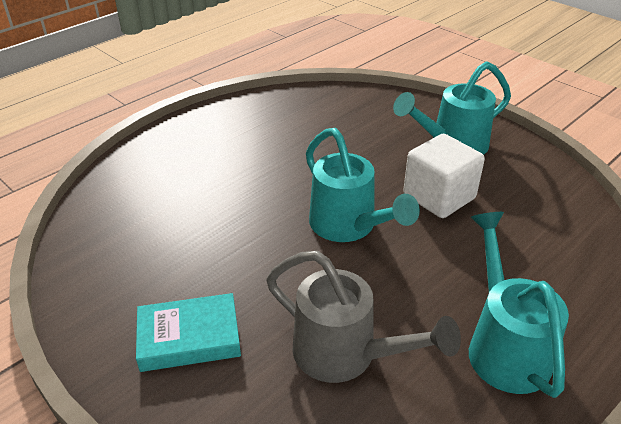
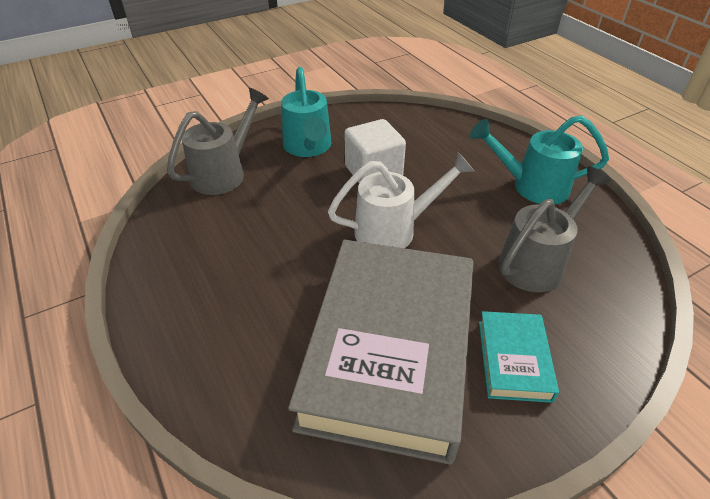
camera: 75 degrees left, 5 degrees up
(186, 246) = (389, 350): none -> grey book
(348, 226) = (393, 230): turquoise watering can -> white watering can
(377, 108) = (224, 173): none -> grey watering can

